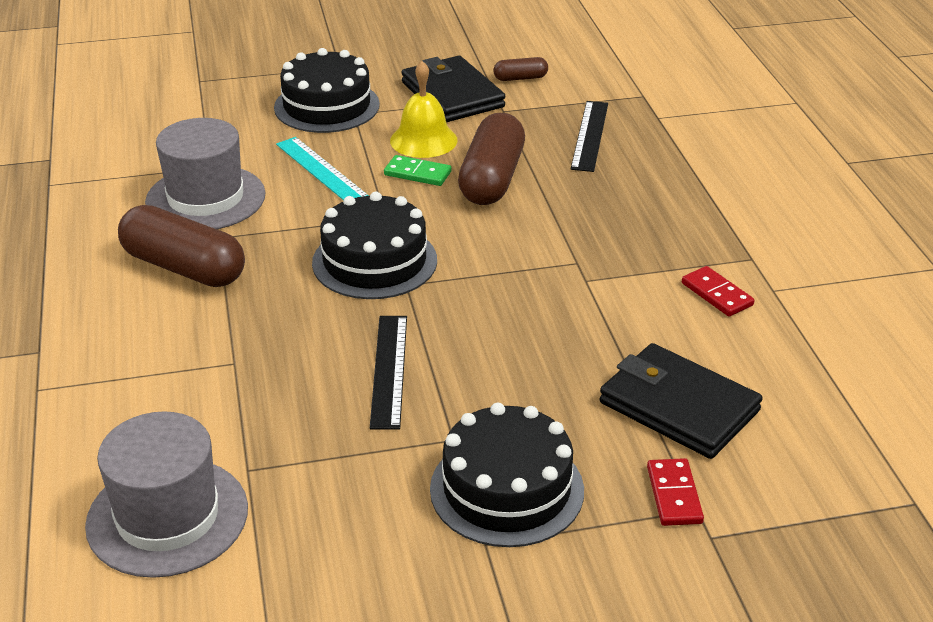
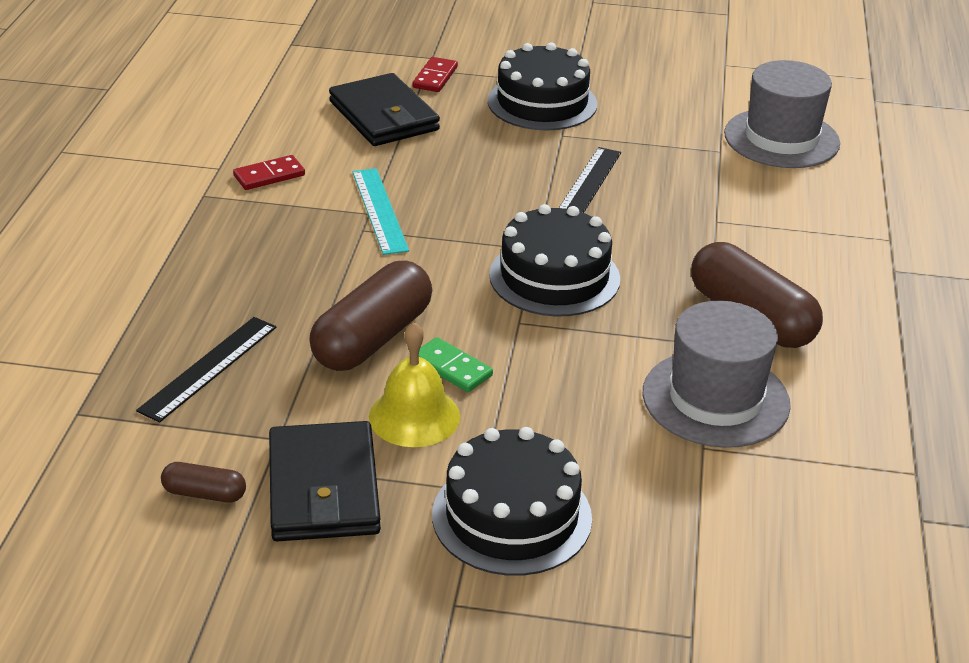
camera: 160 degrees left, 0 degrees up
(321, 170) = (563, 403): turquoise ruler -> turquoise ruler (379, 210)
(717, 294) = (269, 175): red domino -> red domino turned 75 degrees clockwise

